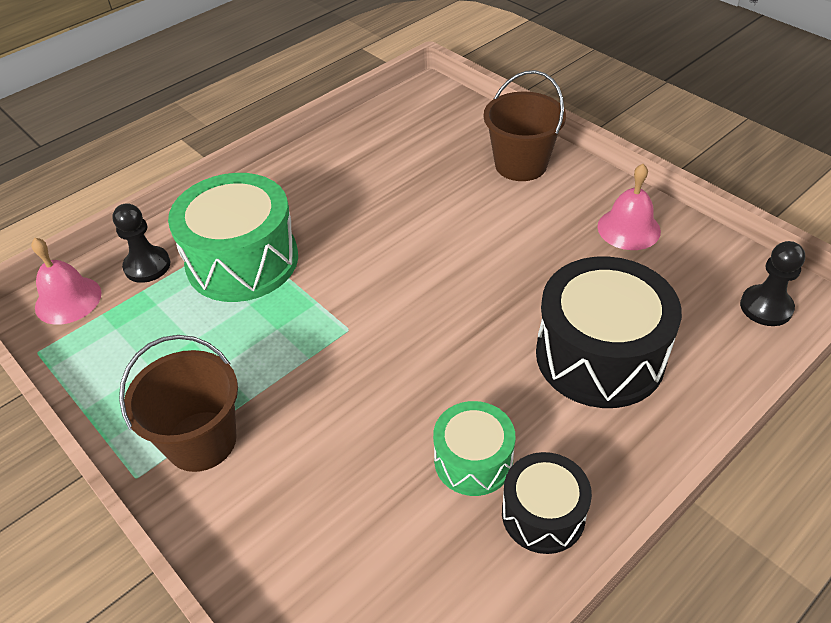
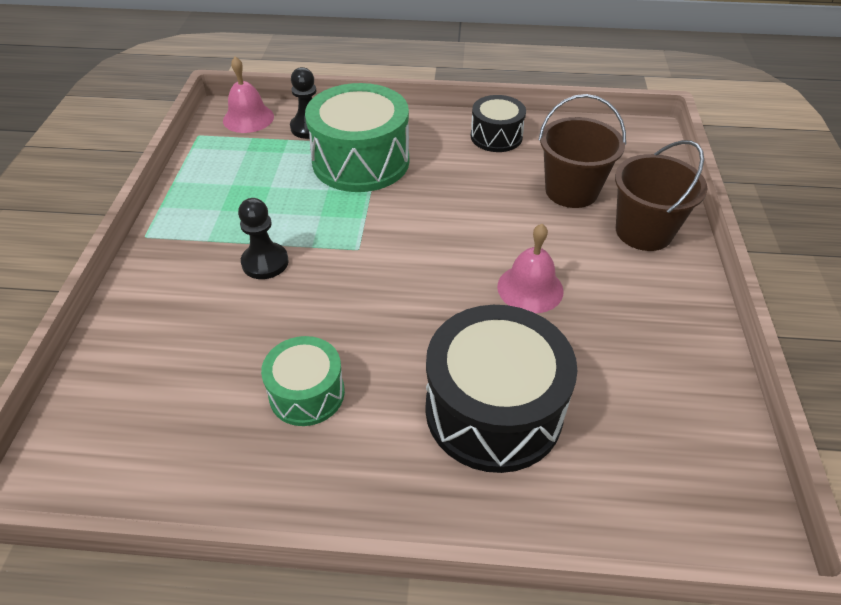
camera: 45 degrees right, 0 degrees up
(201, 441) = (196, 244): brown bucket -> brown bucket (571, 191)
(543, 514) = (294, 469): black drum -> black drum (496, 136)
(628, 228) = (665, 343): pink bell -> pink bell (530, 288)
(766, 307) = (700, 506): black pawn -> black pawn (265, 262)

